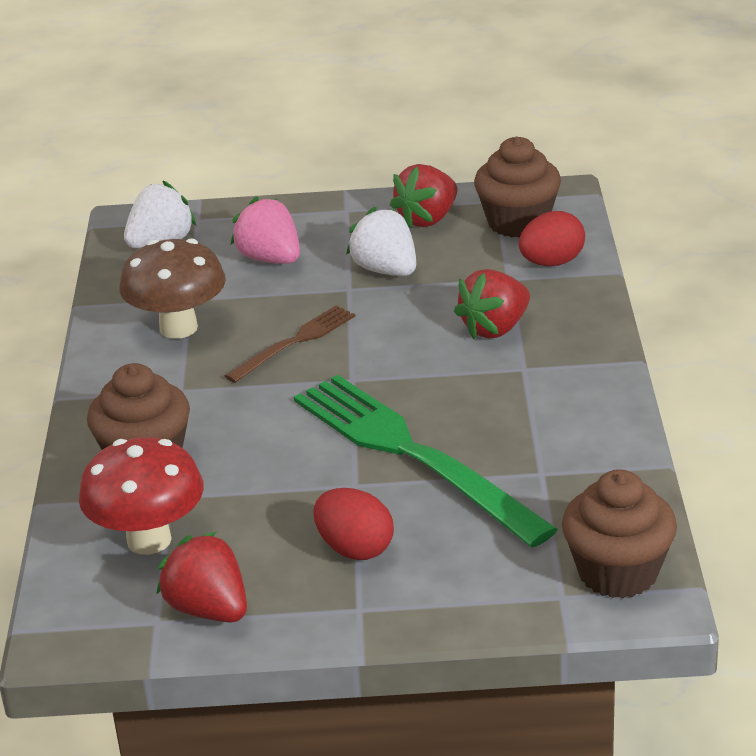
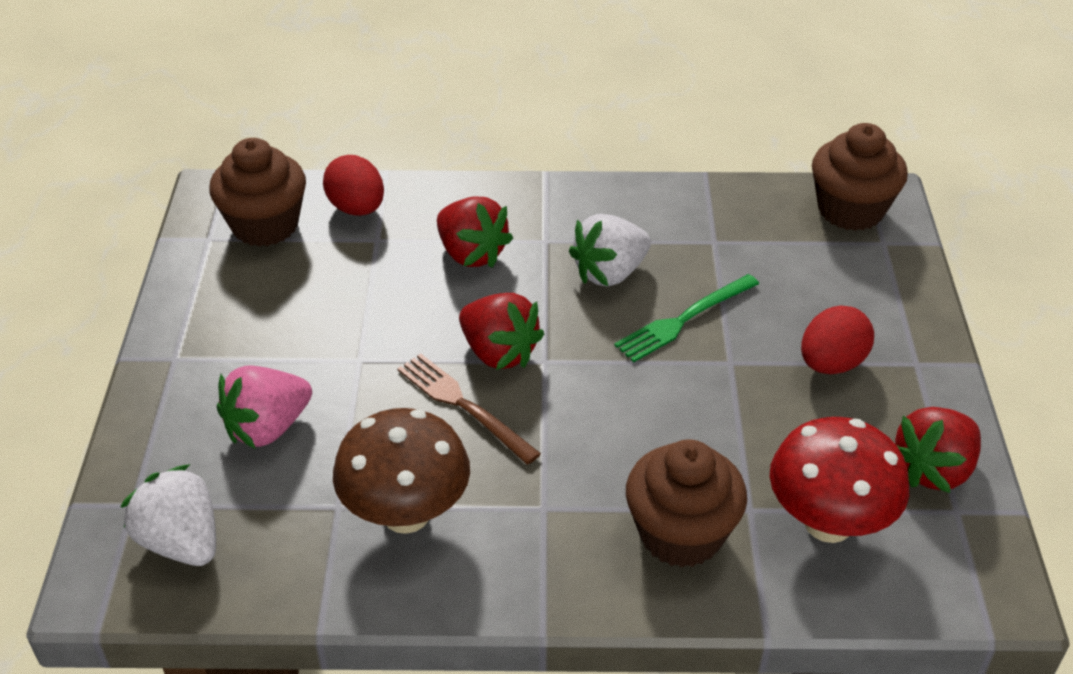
camera: 90 degrees left, 10 degrees up
(386, 270) = (330, 328): white strawberry -> white strawberry (610, 273)
(414, 455) = (684, 319): green fork -> green fork, size x0.51
(427, 219) = (228, 291): red strawberry -> red strawberry (499, 353)

